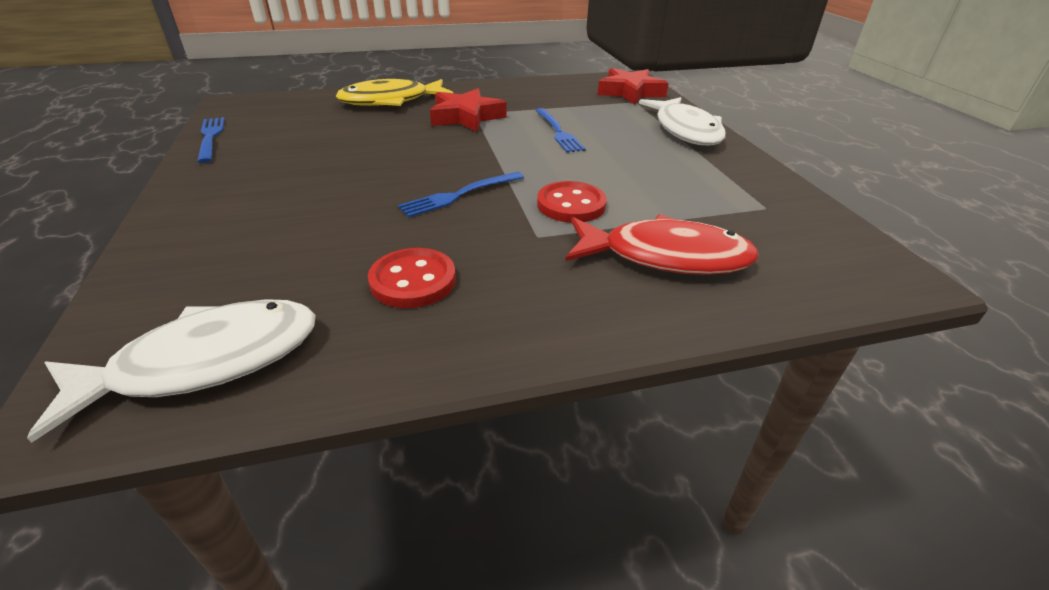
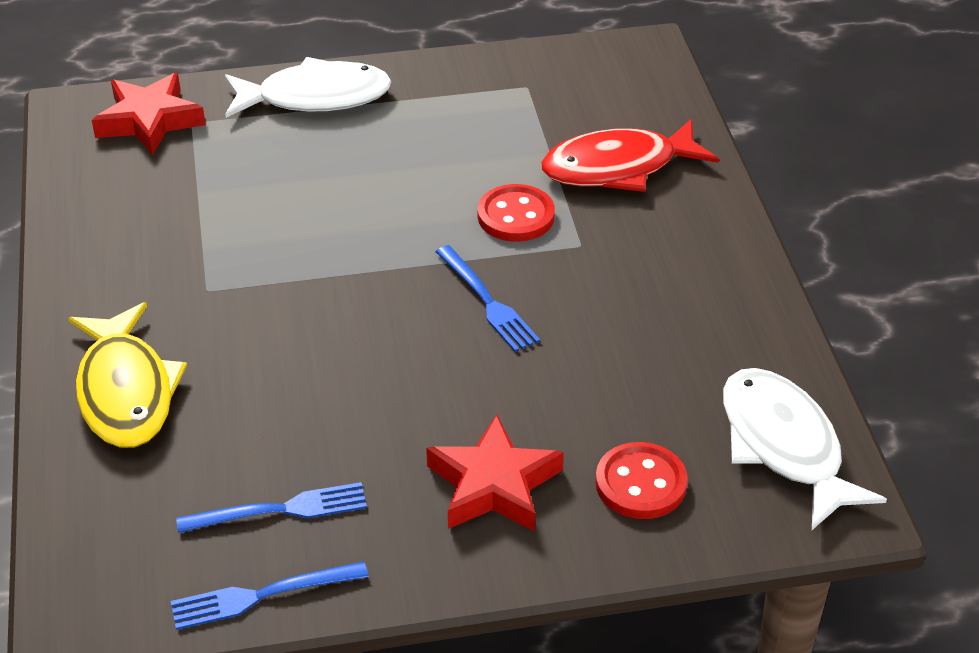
camera: 85 degrees left, 5 degrees up
(413, 280) = (662, 330): red button -> red button (640, 484)
(466, 117) = (224, 298): red star -> red star (494, 485)
(558, 132) = (303, 208): blue fork -> blue fork (282, 509)
(665, 257) = (618, 167): red fish -> red fish turned 120 degrees counterclockwise

